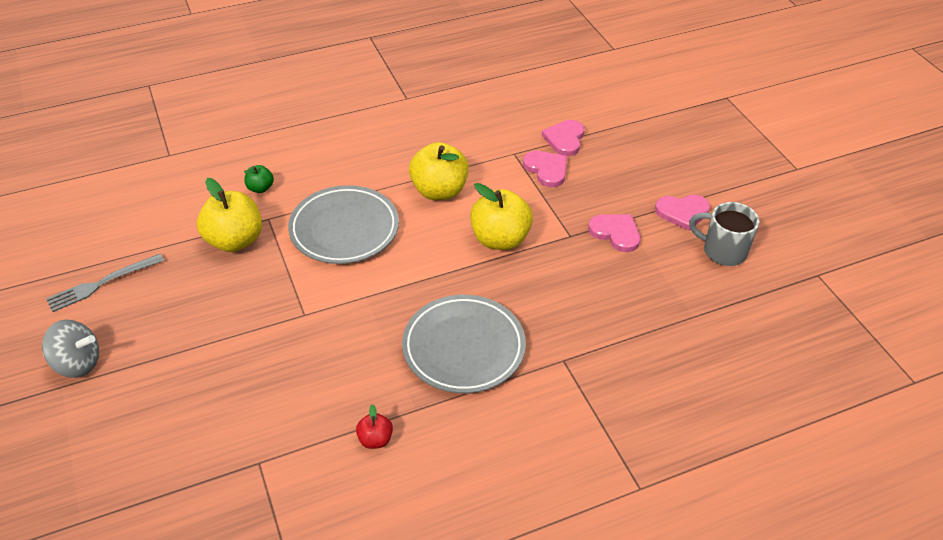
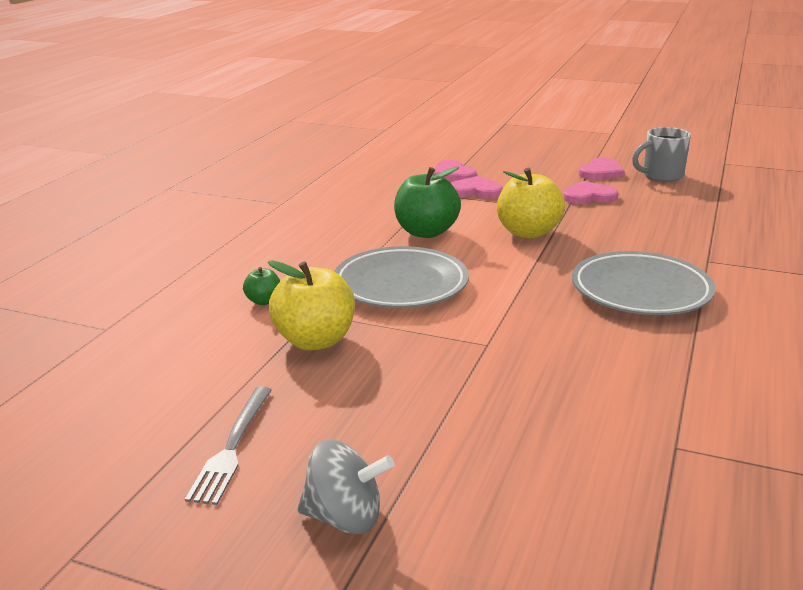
camera: 45 degrees left, 20 degrees down
(78, 363) = (345, 518): grey spinning top -> grey spinning top turned 45 degrees clockwise
(375, 439) = (713, 370): red apple -> none
(439, 191) = (426, 232): yellow apple -> green apple

